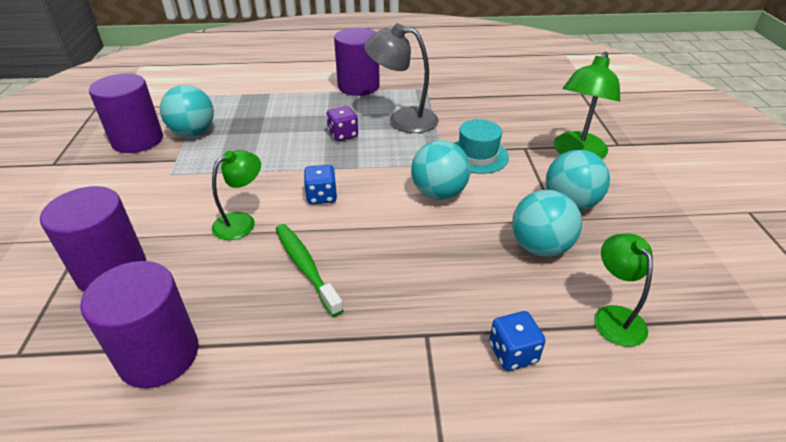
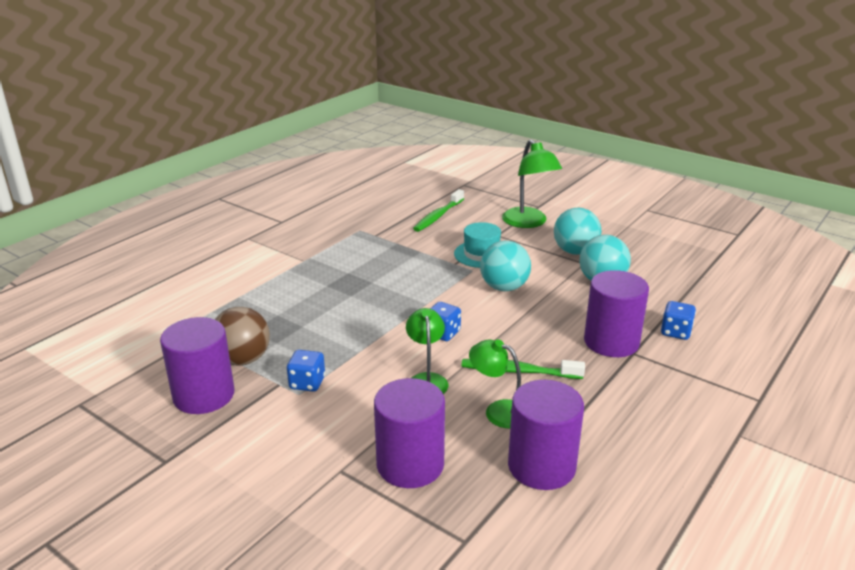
camera: 50 degrees left, 10 degrees down
(187, 170) = (307, 383): none -> blue dice
(193, 132) = (243, 359): turquoise ball -> brown ball
(343, 135) = (370, 291): purple dice -> none
(358, 86) = (304, 254): purple cylinder -> purple cylinder (611, 342)
(403, 119) = (389, 258): grey lamp -> none
(505, 107) = (438, 216): none -> green toothbrush
(614, 316) = (680, 289): green lamp -> green lamp (498, 411)

